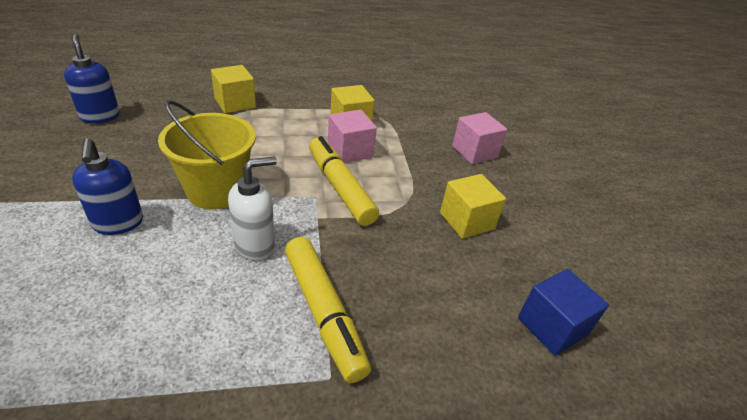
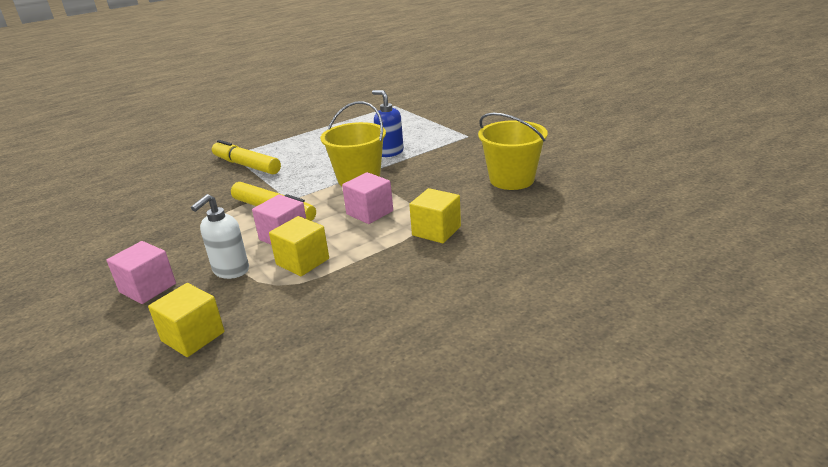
camera: 160 degrees right, 10 degrees down
(100, 116) = (511, 179): blue soap dispenser -> yellow bucket
(255, 245) = (305, 170): white soap dispenser -> white soap dispenser (230, 270)
(259, 141) = (369, 212): none -> pink cube
(466, 221) = (161, 227): yellow cube -> yellow cube (193, 336)
(552, 326) = (109, 200): blue cube -> none

